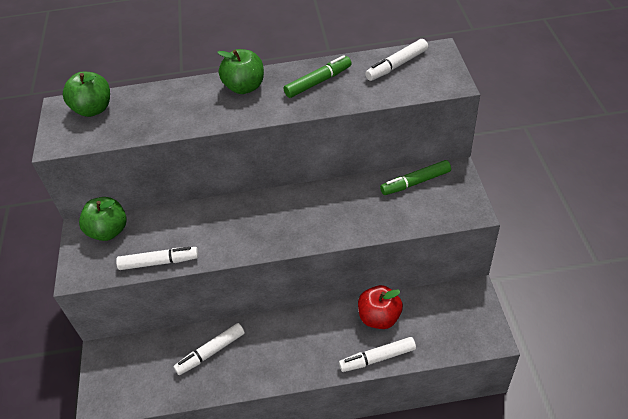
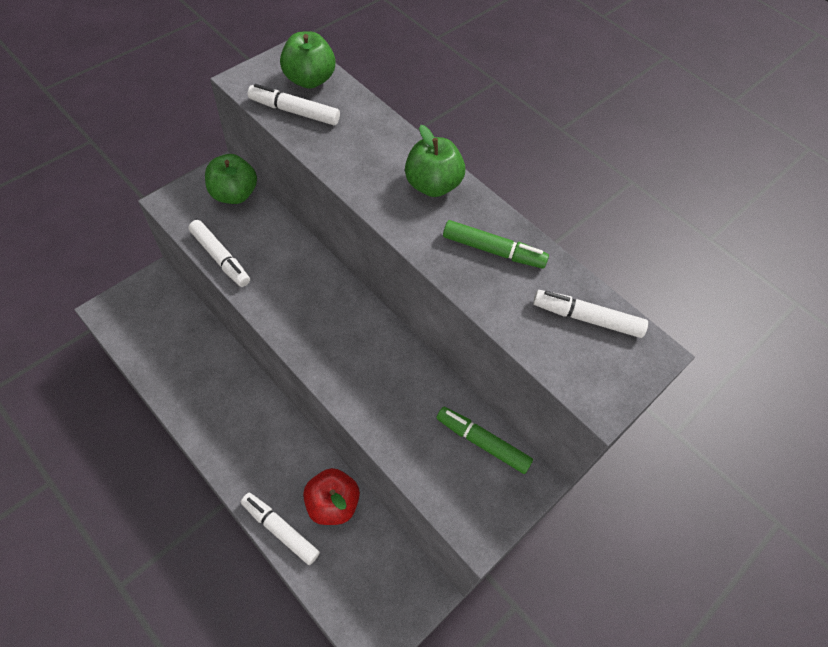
camera: 45 degrees right, 10 degrees up
(211, 352) = (204, 367): white marker -> white marker (294, 111)

